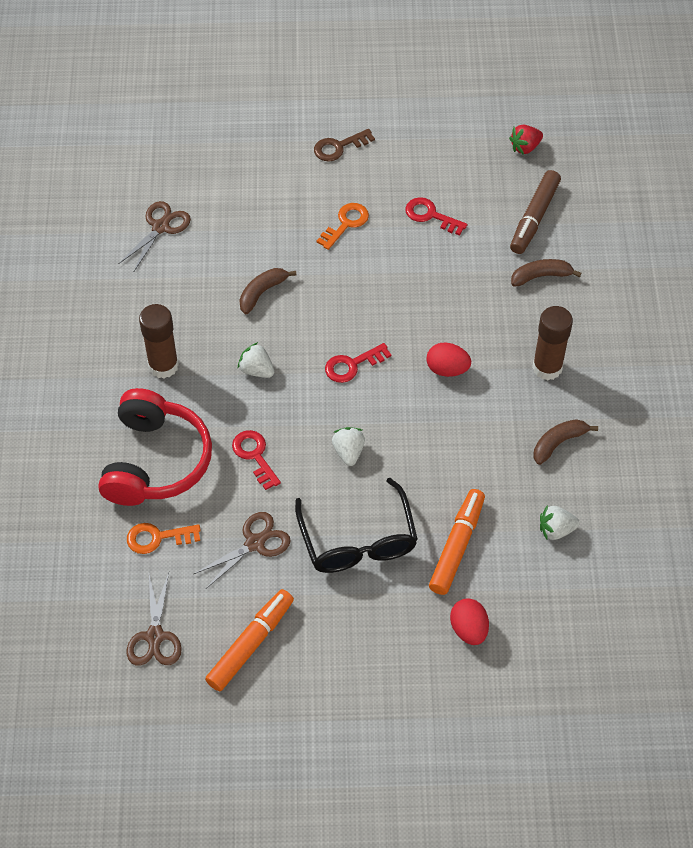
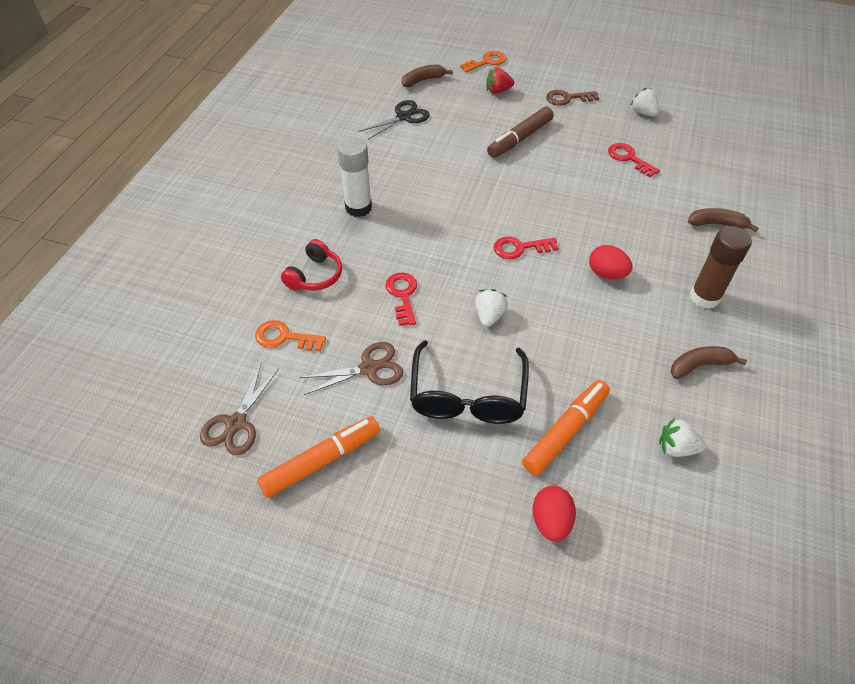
camera: 20 degrees right, 5 degrees down
(155, 461) = (315, 275): red headphones -> red headphones, size x0.53
(161, 227) = (404, 117): brown scissors -> black scissors
(163, 366) = (358, 208): brown glue stick -> white glue stick
(256, 370) = (434, 230): white strawberry -> white strawberry (643, 113)
(262, 292) = (464, 177): brown banana -> brown banana (423, 80)
(346, 224) = (554, 148): orange key -> orange key (486, 62)
(525, 147) = (726, 131): red strawberry -> red strawberry (498, 91)
(534, 218) = (722, 180): brown marker -> brown marker (519, 139)

